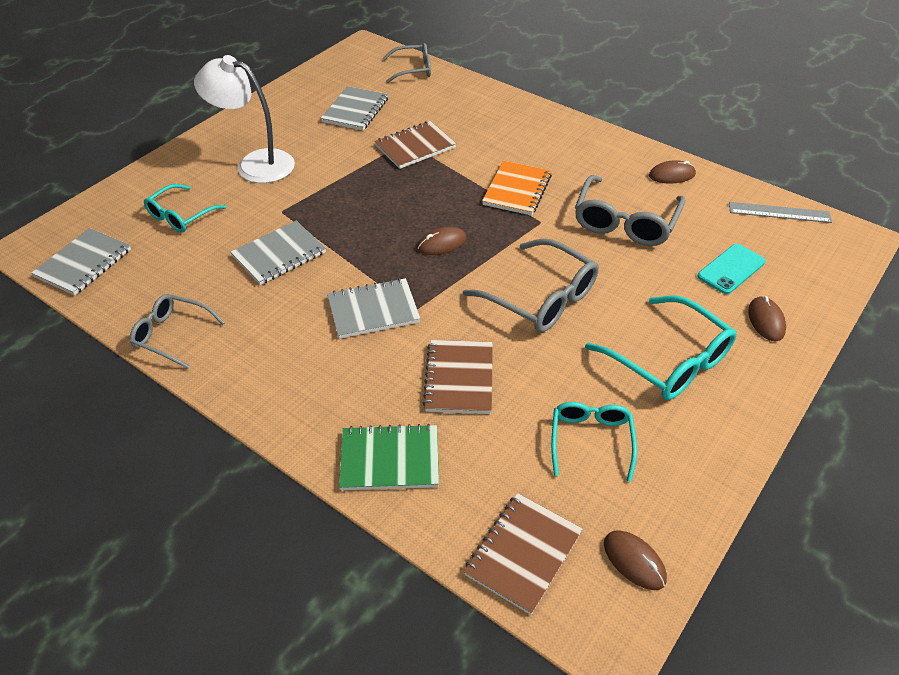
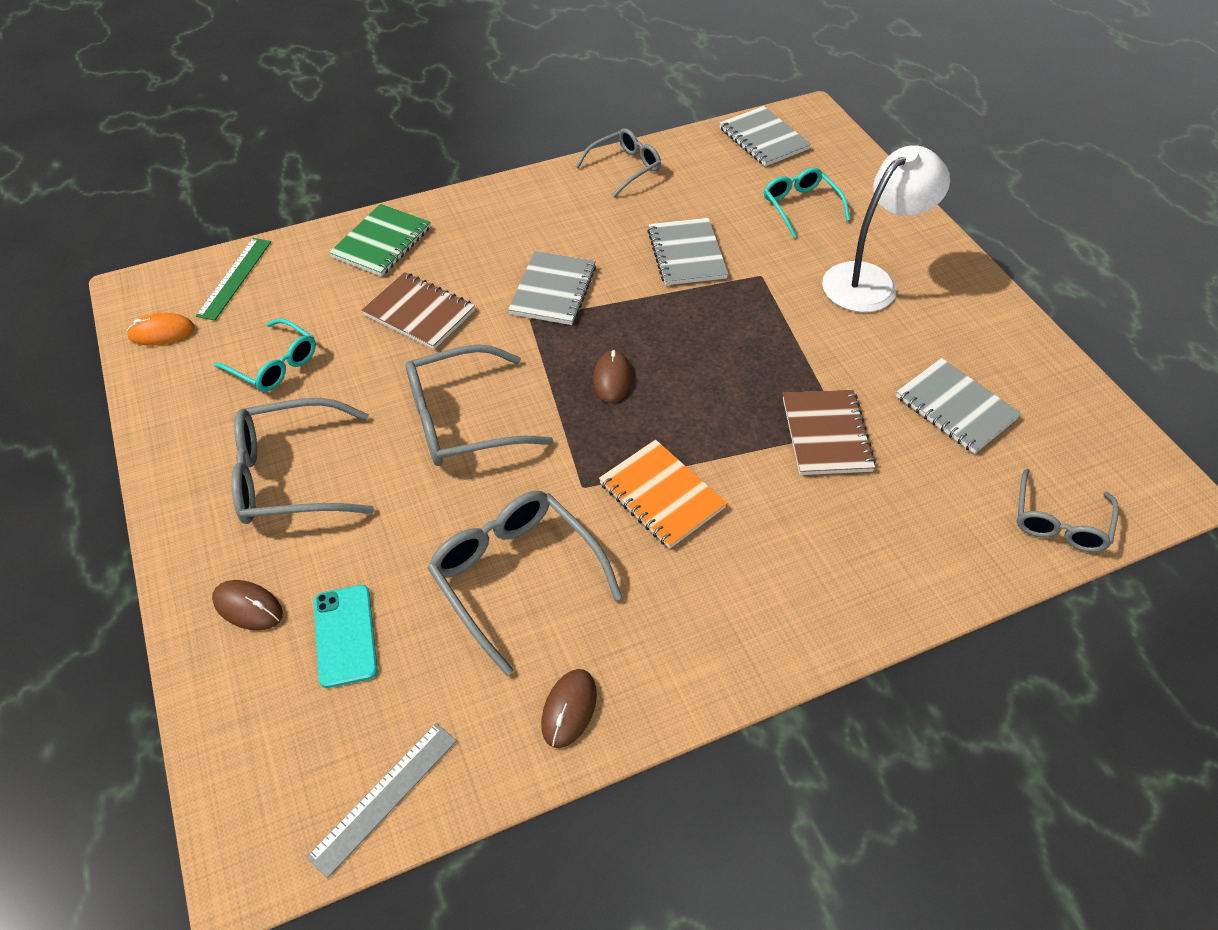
camera: 120 degrees right, 5 degrees up
(523, 553) = (234, 278): brown notebook -> green ruler
(634, 561) = (162, 332): brown mouse -> orange mouse
(669, 360) = (291, 475): turquoise glasses -> grey glasses

